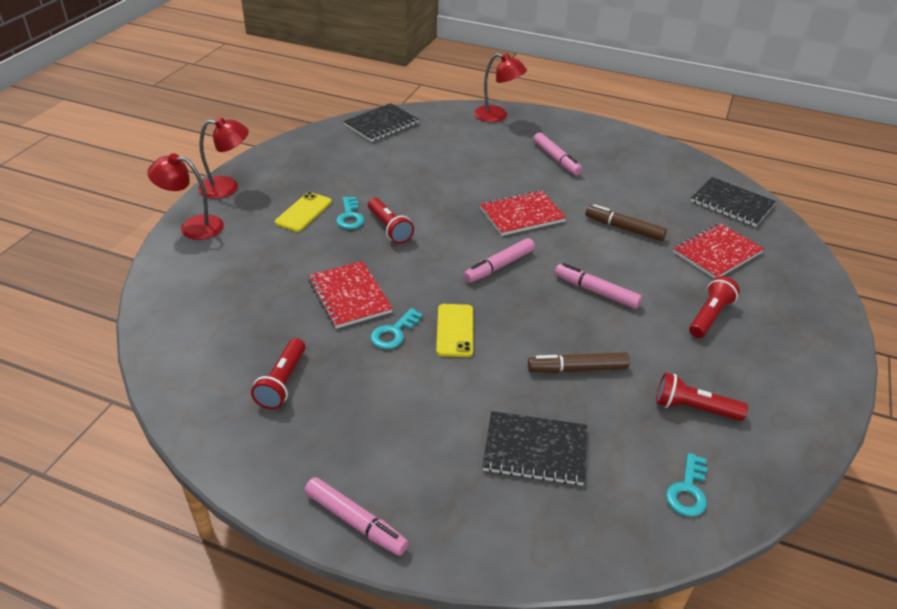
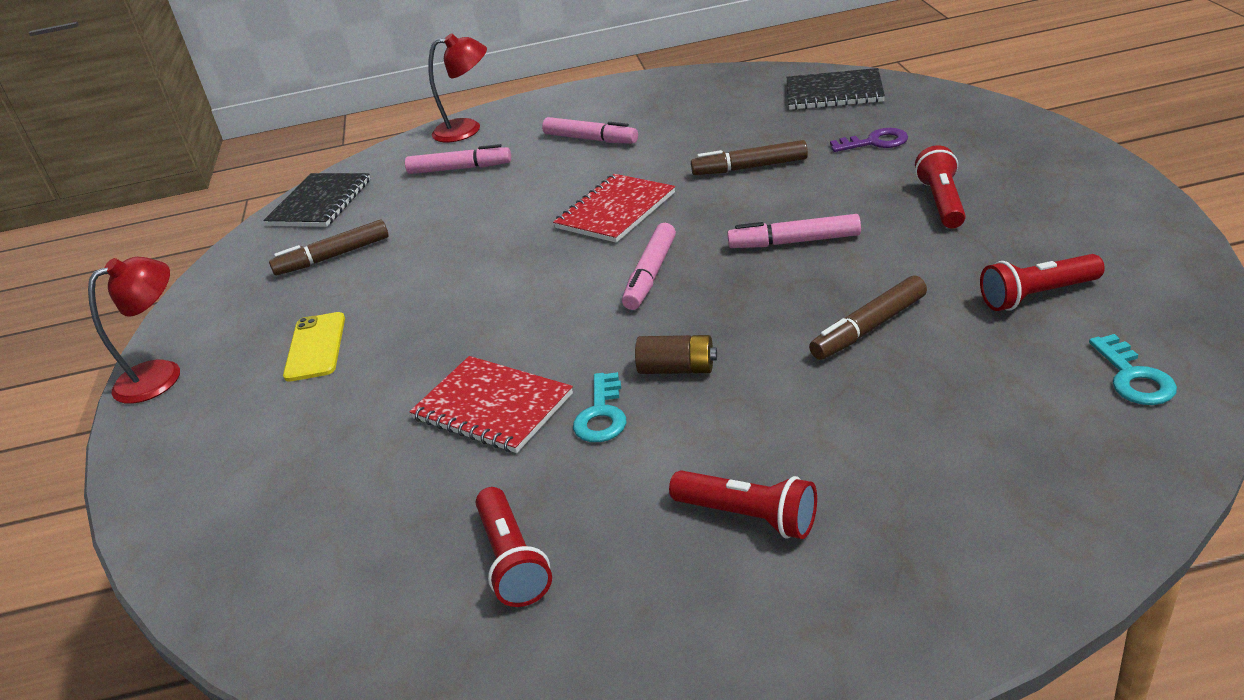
camera: 25 degrees left, 5 degrees down
(193, 226) = (156, 448): red lamp -> none
(350, 217) = (390, 319): turquoise key -> none
(355, 521) = (810, 663): pink marker -> pink marker (459, 168)
(358, 162) = (333, 256): none -> brown marker
(389, 228) = (460, 306): red flashlight -> red flashlight (748, 516)
(454, 330) = (677, 369): yellow phone -> brown battery
(535, 450) = (926, 438): black notebook -> none
(717, 253) = (875, 142): red notebook -> purple key

